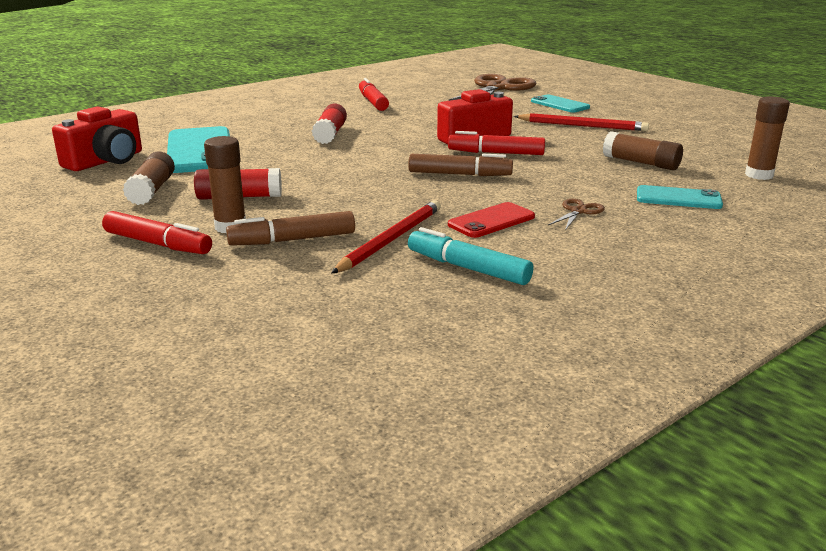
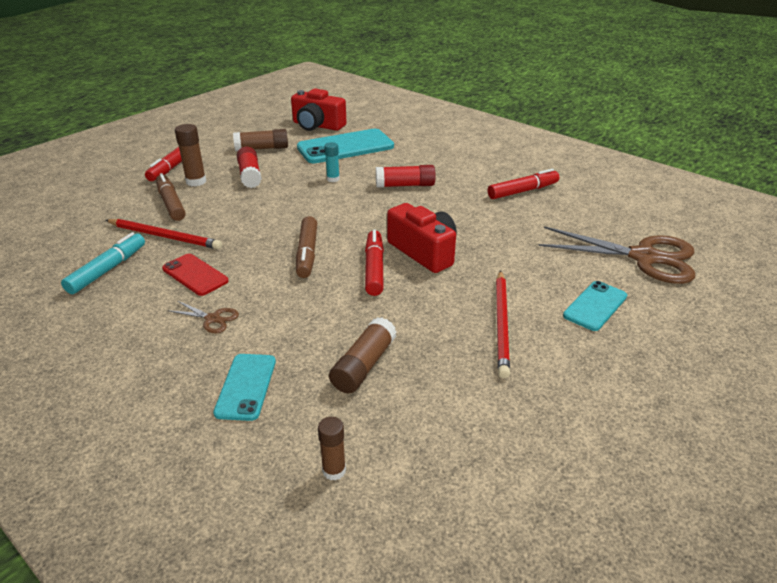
camera: 80 degrees right, 10 degrees up
(289, 159) = (333, 179): none -> turquoise glue stick
(759, 175) = (334, 470): brown glue stick -> brown glue stick, size x0.65

